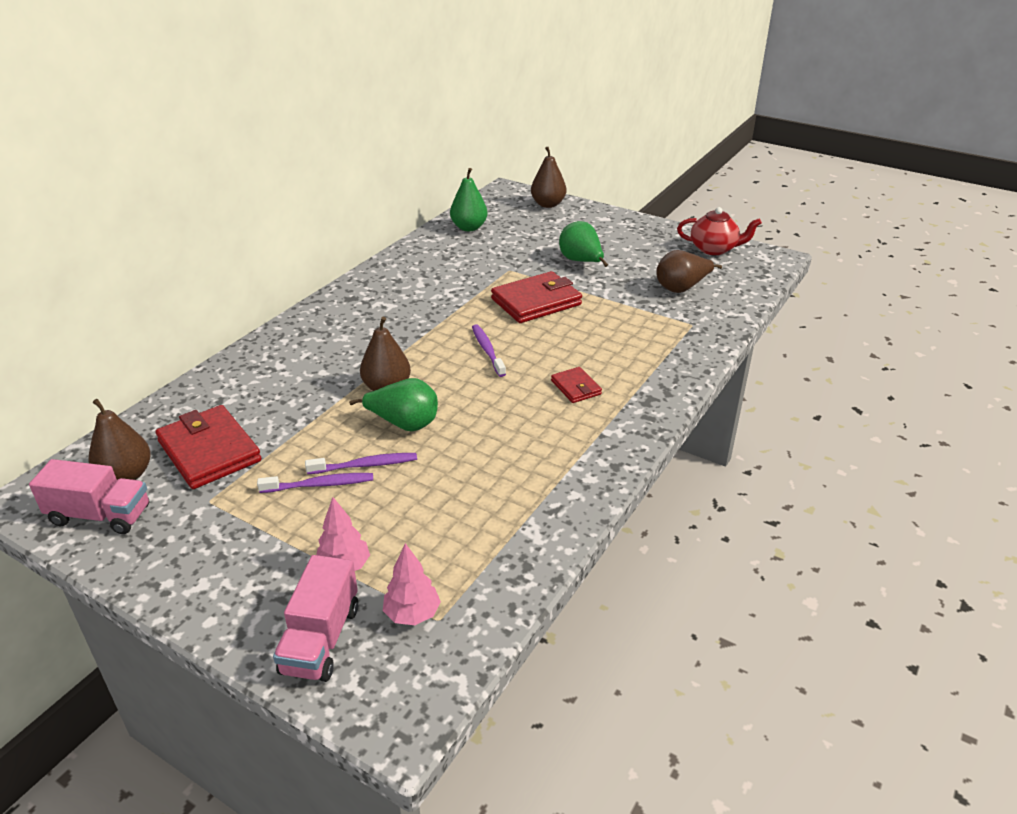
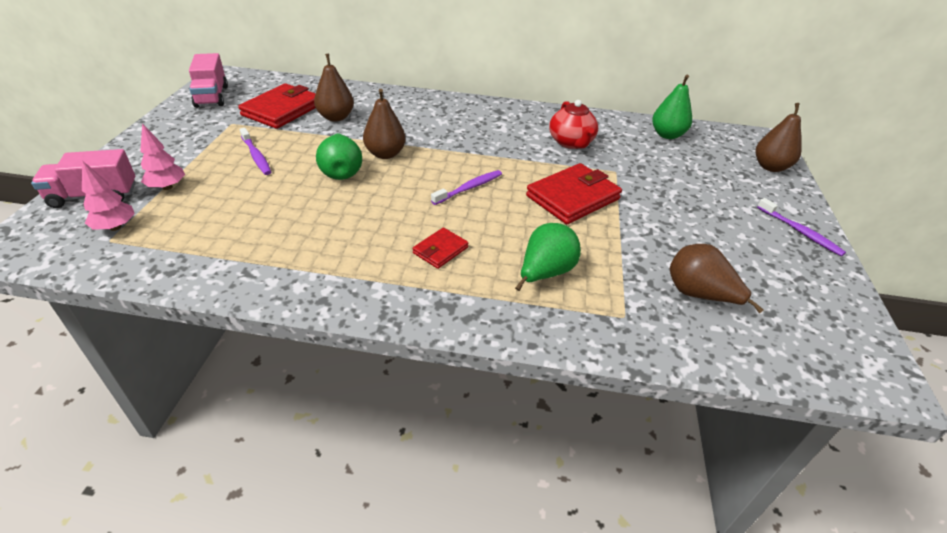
camera: 65 degrees right, 5 degrees up
(126, 475) = (251, 93): brown pear -> brown pear (336, 117)
(365, 465) = (284, 168): purple toothbrush -> purple toothbrush (800, 232)
(536, 302) = (572, 197): red wallet -> red wallet turned 75 degrees counterclockwise
(581, 262) = (677, 210): green pear -> green pear (545, 273)
(714, 249) = (830, 310): red teapot -> red teapot (571, 143)

